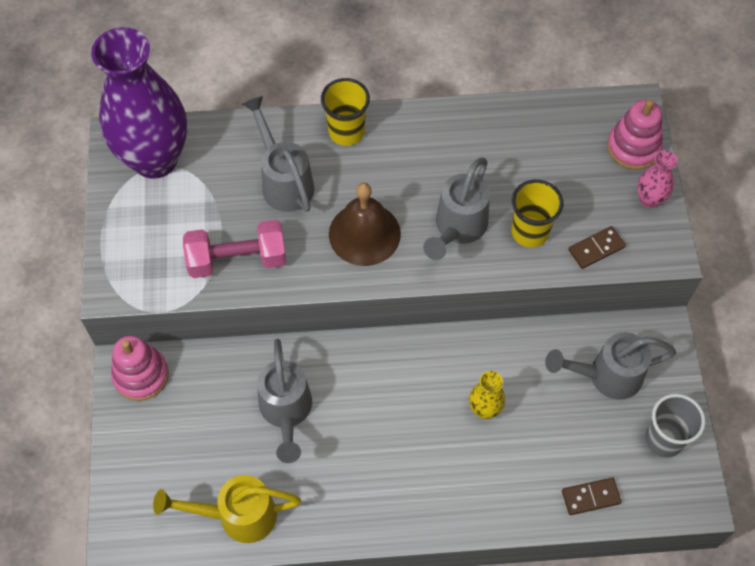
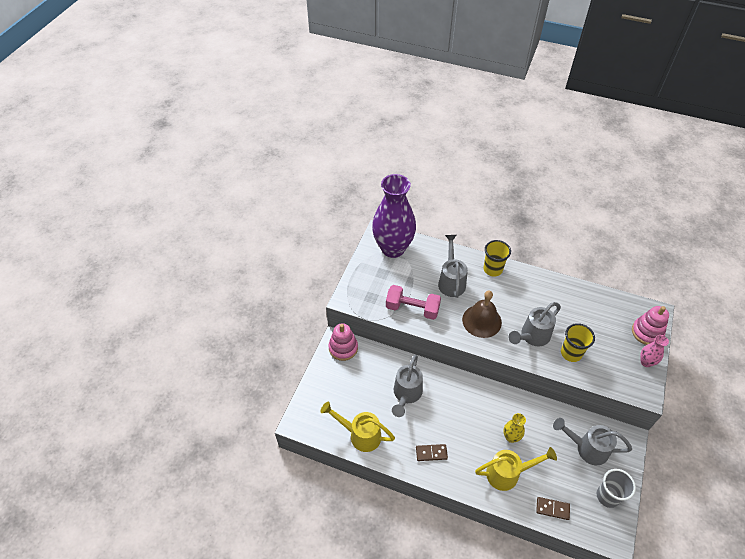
camera: 25 degrees right, 10 degrees down
(503, 471) = (508, 473): none -> yellow watering can
(596, 249) = (605, 376): brown domino -> brown domino (431, 453)

